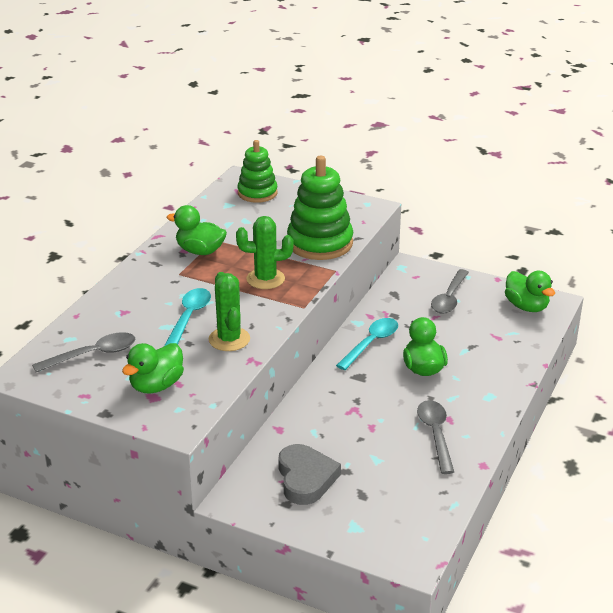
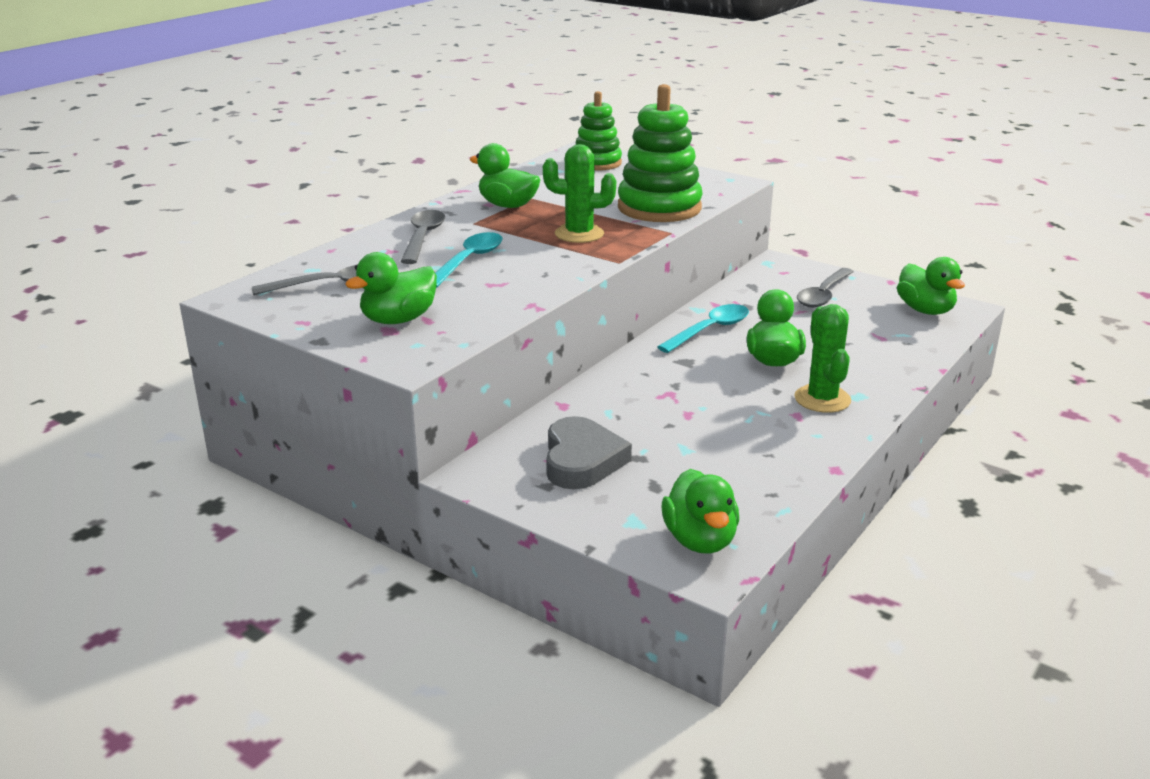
camera: 10 degrees right, 5 degrees down
(229, 339) = (511, 284): green cactus -> green cactus (822, 399)
(402, 537) = (700, 540): none -> green duck
(435, 434) = (774, 430): grey spoon -> grey spoon (423, 238)

